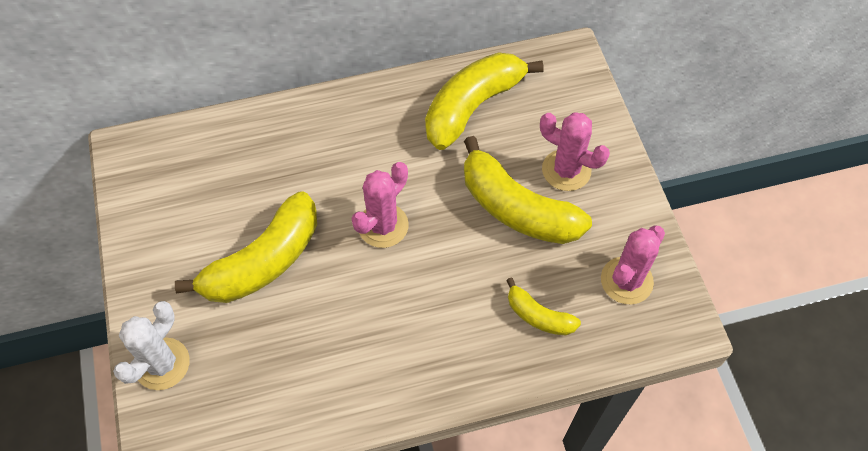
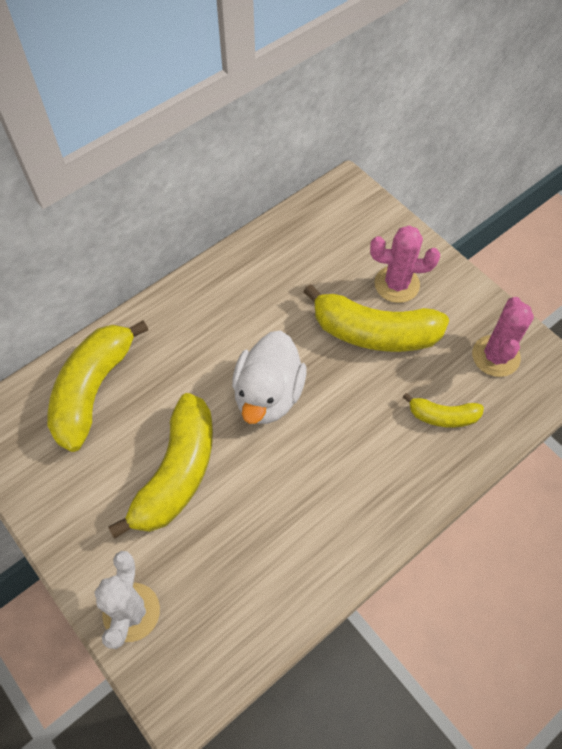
camera: 25 degrees left, 0 degrees up
(383, 225) = (268, 395): pink cactus -> white duck
(472, 106) = (289, 261): yellow banana -> yellow banana (93, 390)

